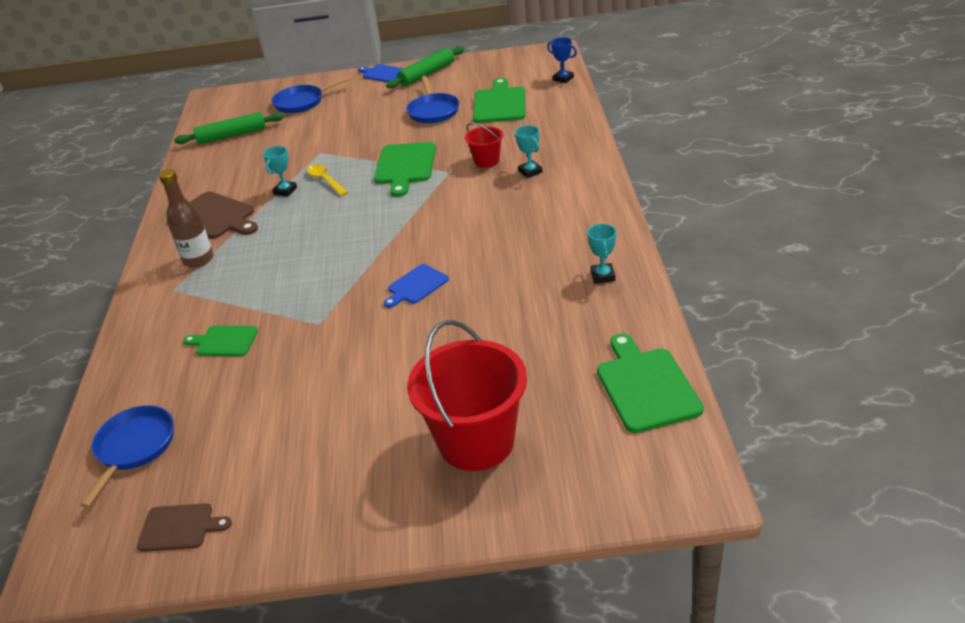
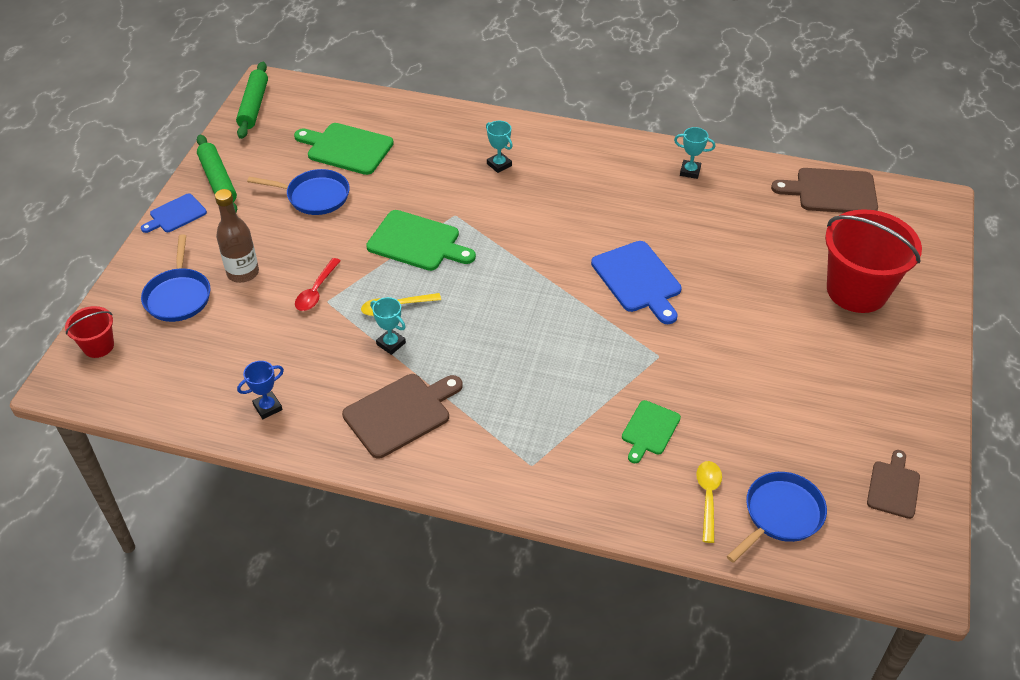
camera: 75 degrees left, 10 degrees up
(134, 447) = (780, 515): blue pan -> blue pan turned 105 degrees clockwise
(150, 395) = (708, 497): none -> yellow spoon
(198, 260) = (485, 437): brown bottle -> brown bottle (243, 273)
(232, 135) = (204, 375): green rolling pin -> green rolling pin (253, 106)
(329, 145) = (316, 291): none -> red spoon
(416, 286) = (638, 280): blue cutting board -> blue cutting board, size x1.64
(486, 161) = (455, 186): red bucket -> red bucket (98, 346)
(530, 171) = (499, 165): turquoise trophy -> turquoise trophy turned 60 degrees clockwise
(563, 78) = (336, 95): blue trophy -> blue trophy (268, 407)
(646, 386) = (832, 191): green cutting board -> brown cutting board

